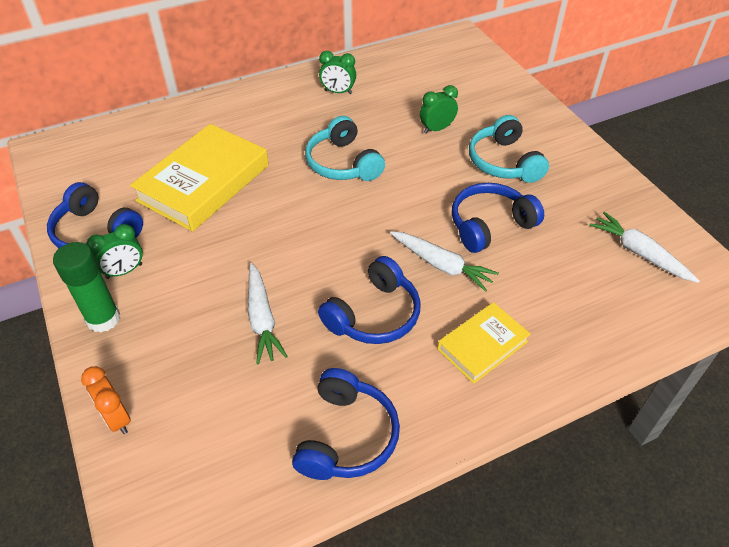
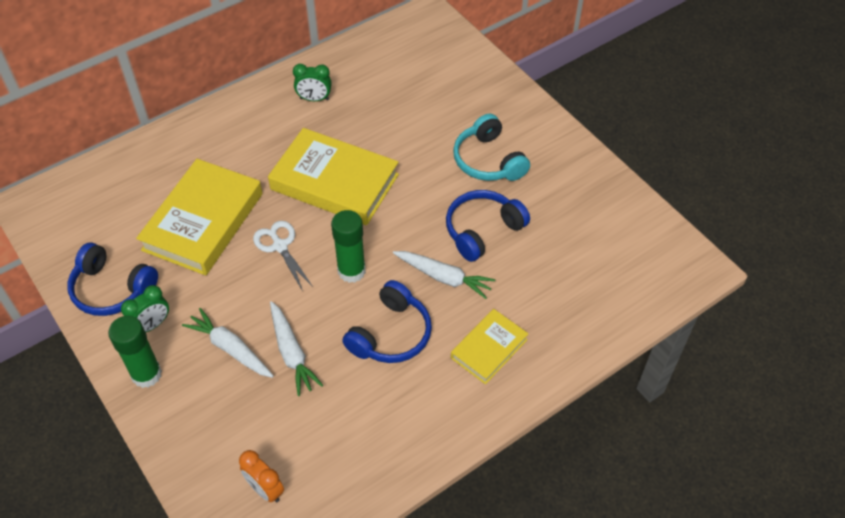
camera: 10 degrees left, 5 degrees up
(117, 418) = (186, 462): orange clock -> orange clock (265, 489)
(274, 214) = (280, 246): none -> white scissors
(343, 163) = (334, 182): turquoise headphones -> yellow book
(343, 246) = (351, 271): none -> green glue stick
(346, 436) = (386, 446): blue headphones -> none
(436, 129) = (419, 131): green clock -> none
(639, 253) = (617, 240): white carrot -> white carrot (230, 348)

